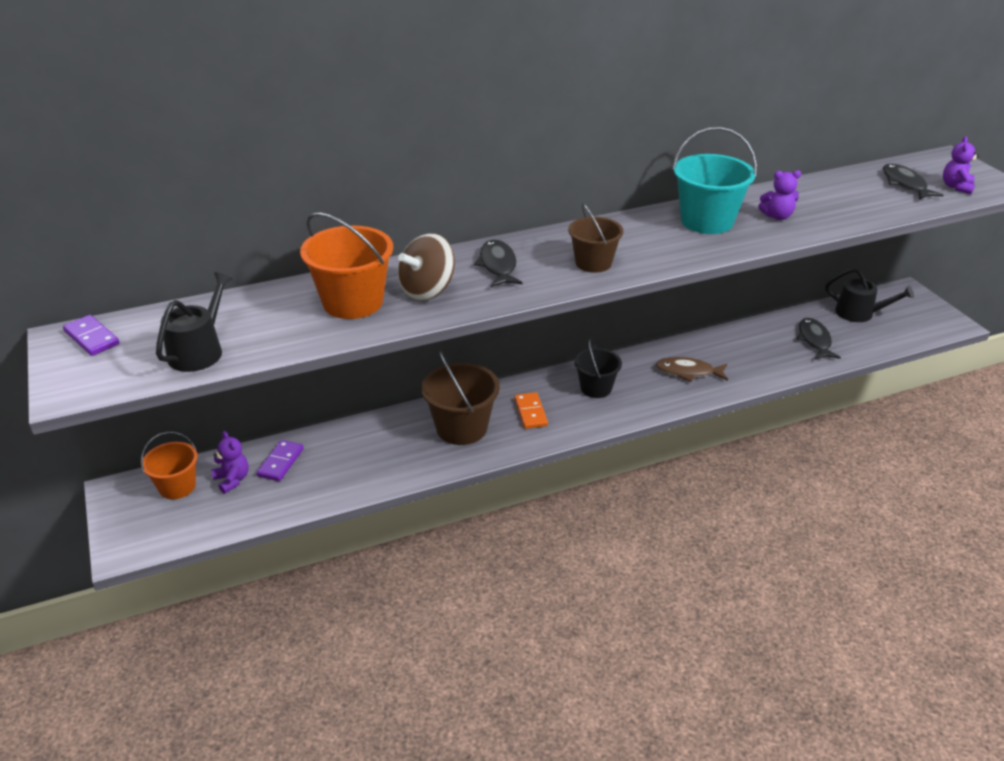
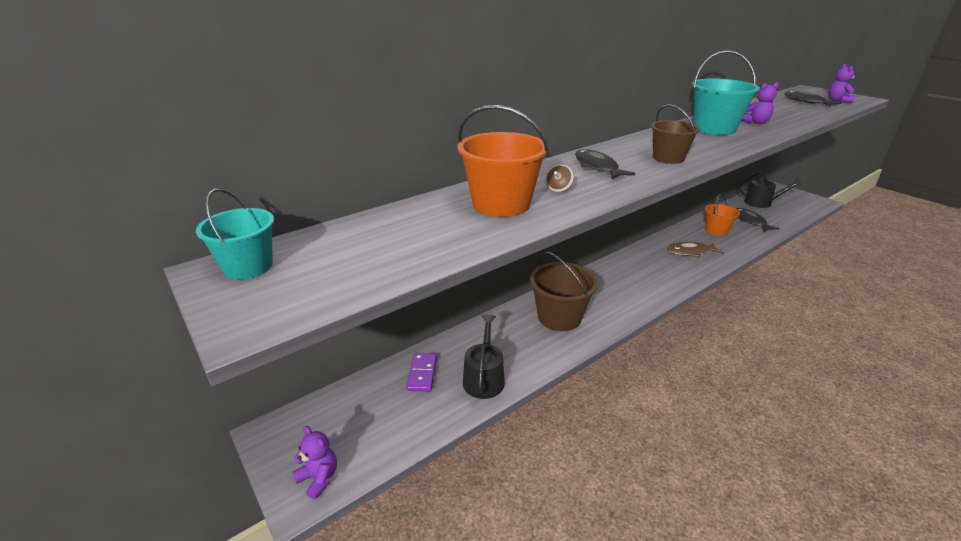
camera: 15 degrees left, 5 degrees down
(92, 338) = (248, 266): purple domino -> turquoise bucket
(177, 487) = (332, 416): orange bucket -> orange bucket (716, 230)
(199, 351) = (380, 262): black watering can -> black watering can (484, 378)
(232, 480) = (384, 399): purple teddy bear -> purple teddy bear (319, 478)
(427, 290) = (558, 189): brown spinning top -> brown spinning top, size x0.45
(530, 412) = (603, 297): orange domino -> none
(596, 388) = (637, 272): black bucket -> none

